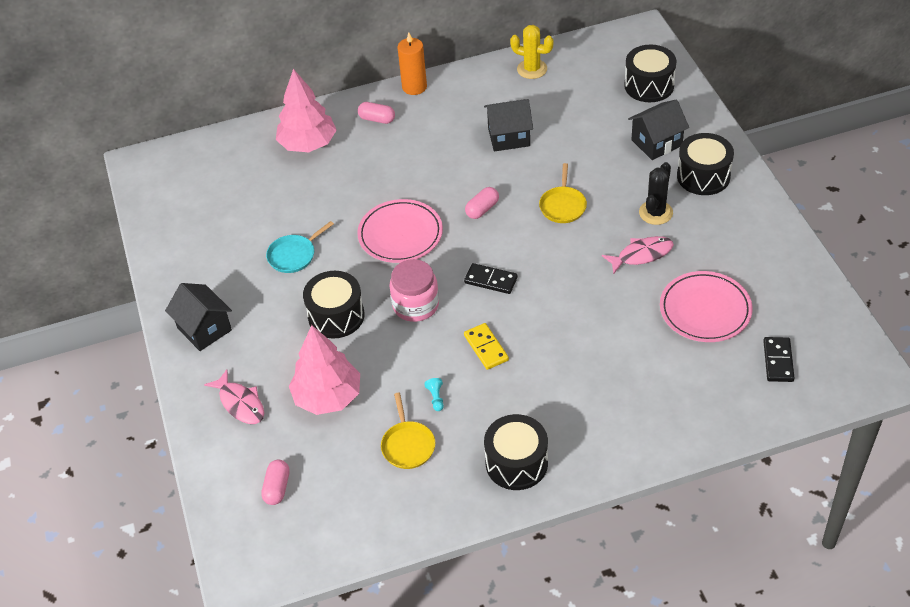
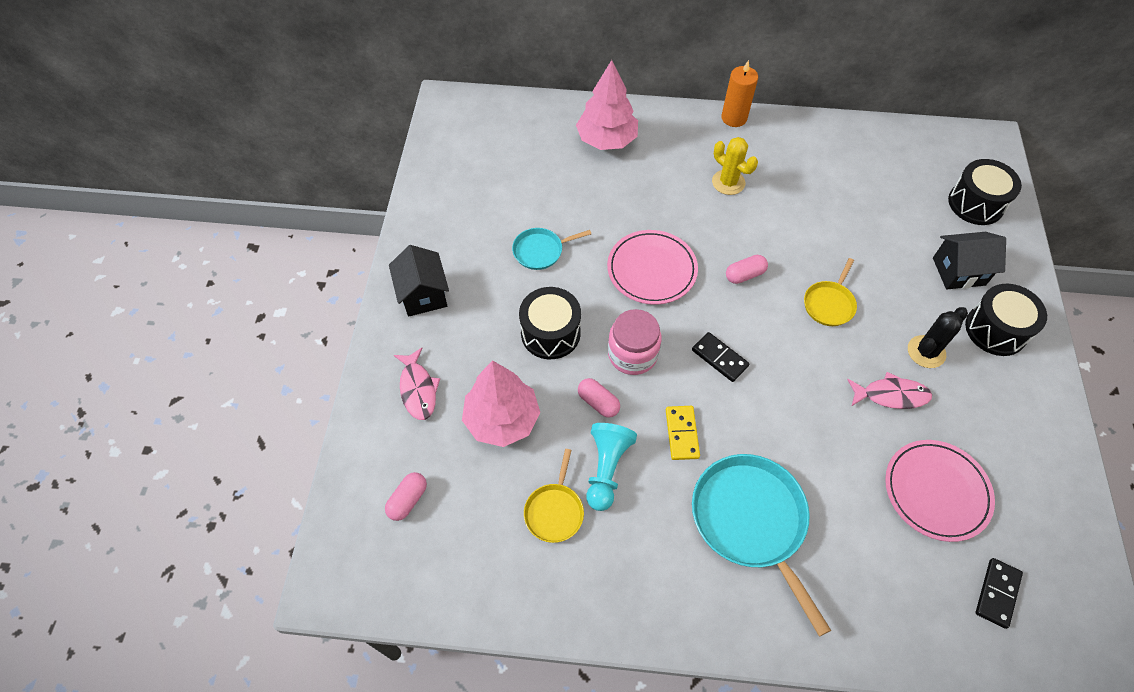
camera: 20 degrees right, 10 degrees up
(377, 119) = (683, 138): pink capsule -> pink capsule (598, 402)
(436, 398) = (606, 469): turquoise pawn -> turquoise pawn, size x2.30
(509, 137) = (805, 206): black house -> none
(516, 463) = (655, 586): black drum -> none
(532, 69) = (859, 141): yellow cactus -> yellow cactus (728, 182)
(571, 388) = (751, 521): none -> turquoise pan

